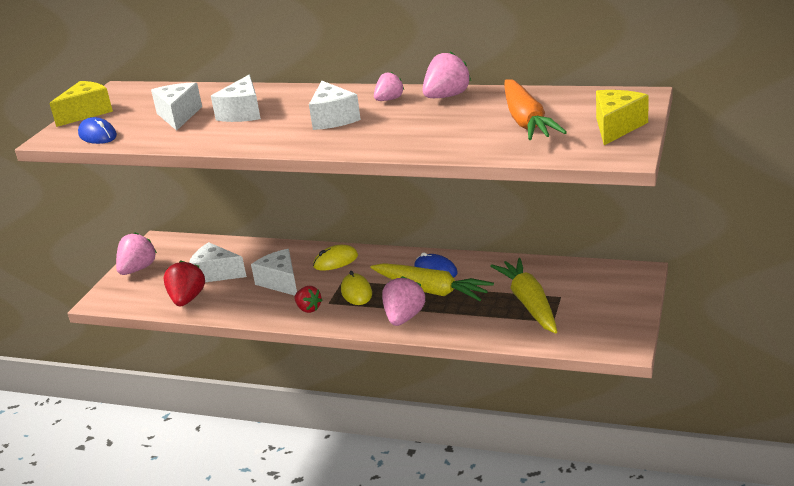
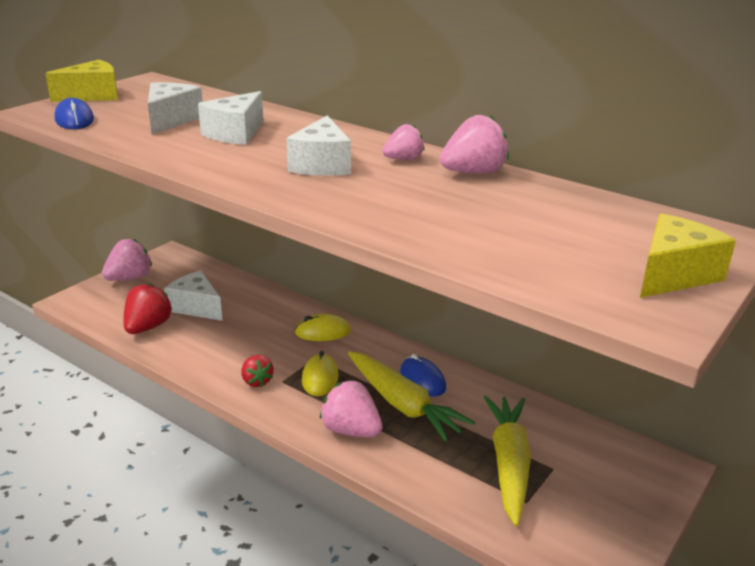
camera: 15 degrees right, 0 degrees up
(280, 282) = (251, 338): white cheese -> none
(404, 318) = (351, 430): pink strawberry -> pink strawberry turned 90 degrees counterclockwise
(526, 121) = (551, 231): orange carrot -> none

